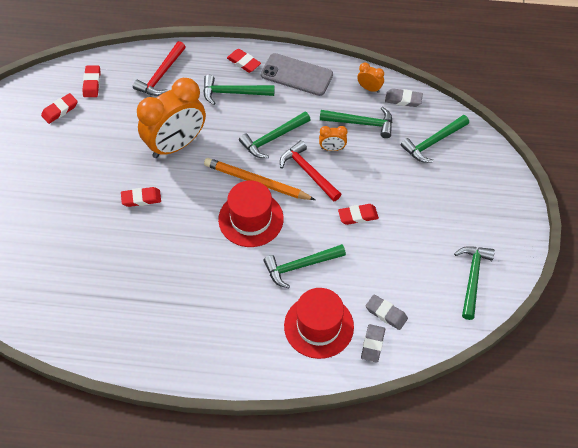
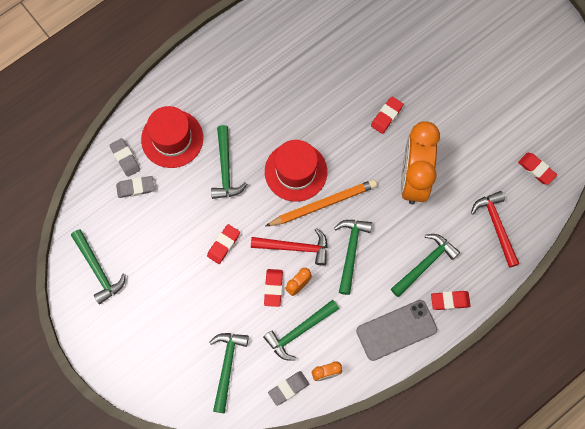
camera: 135 degrees right, 15 degrees up
(60, 110) = (528, 126): red eraser -> red eraser (273, 288)
(300, 266) = (225, 169): green hammer -> green hammer turned 150 degrees clockwise

